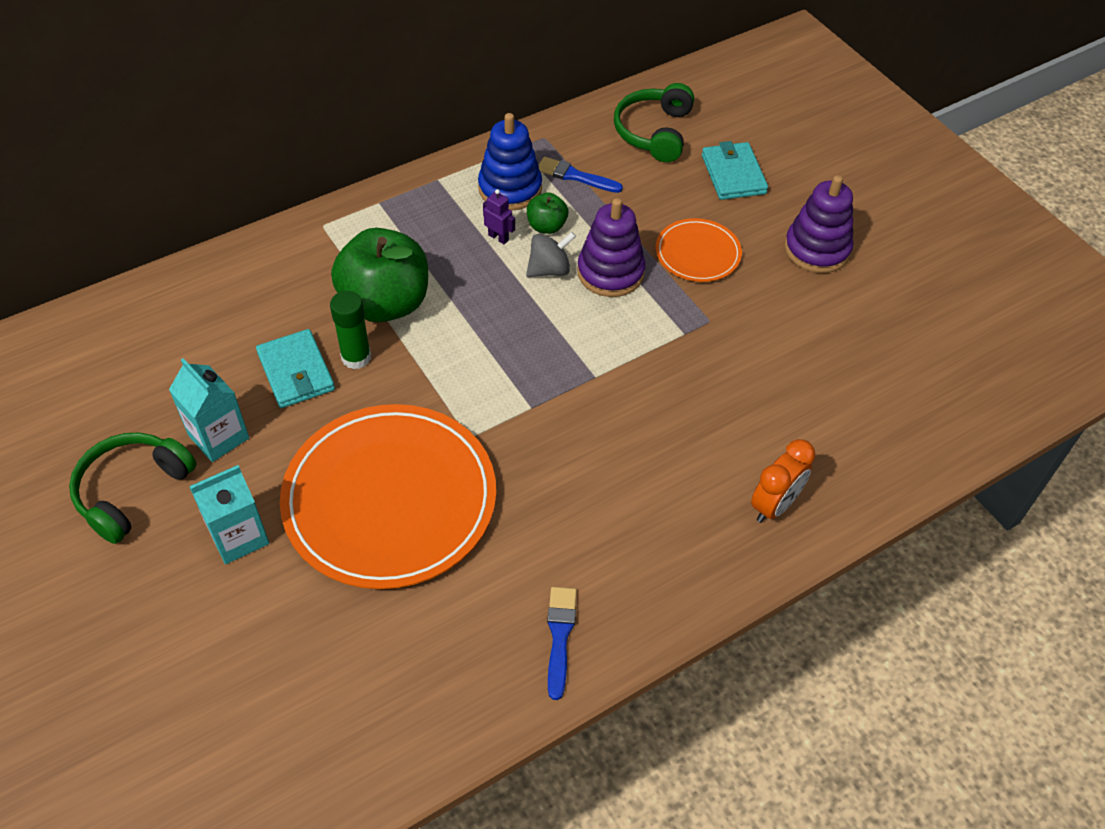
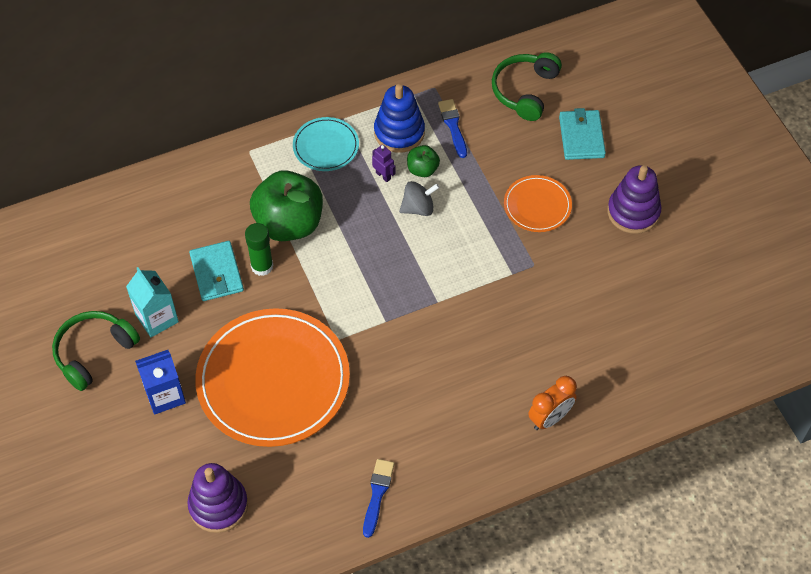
camera: 10 degrees right, 5 degrees up
(238, 536) = (165, 395): turquoise carton -> blue carton
(420, 211) = (326, 146): none -> turquoise plate
(575, 176) = (453, 126): blue brush -> blue brush turned 45 degrees clockwise
(610, 272) = (465, 215): purple stacking toy -> purple stacking toy (218, 505)

